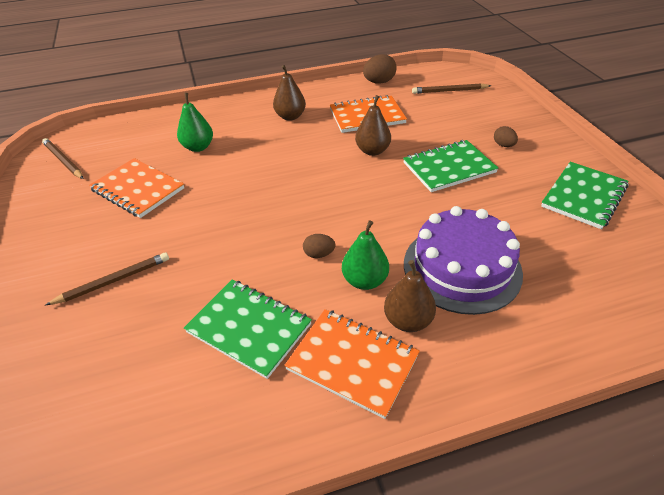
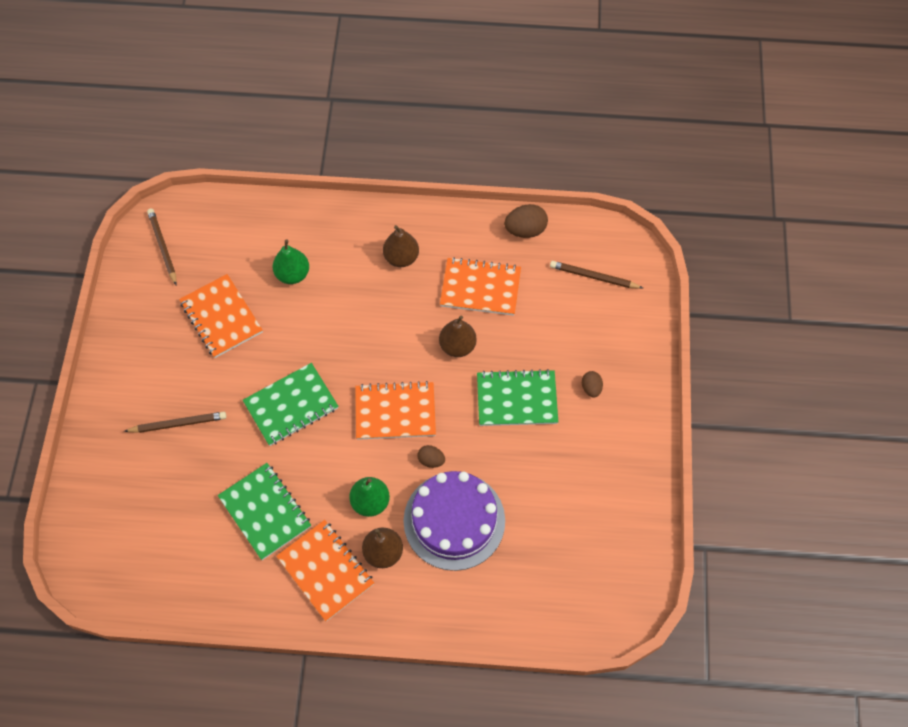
camera: 20 degrees right, 20 degrees up
(319, 254) = (347, 460): brown egg -> brown egg (431, 460)
(345, 206) = (395, 412): none -> orange notebook
(583, 196) = (615, 486): green notebook -> green notebook (291, 405)

